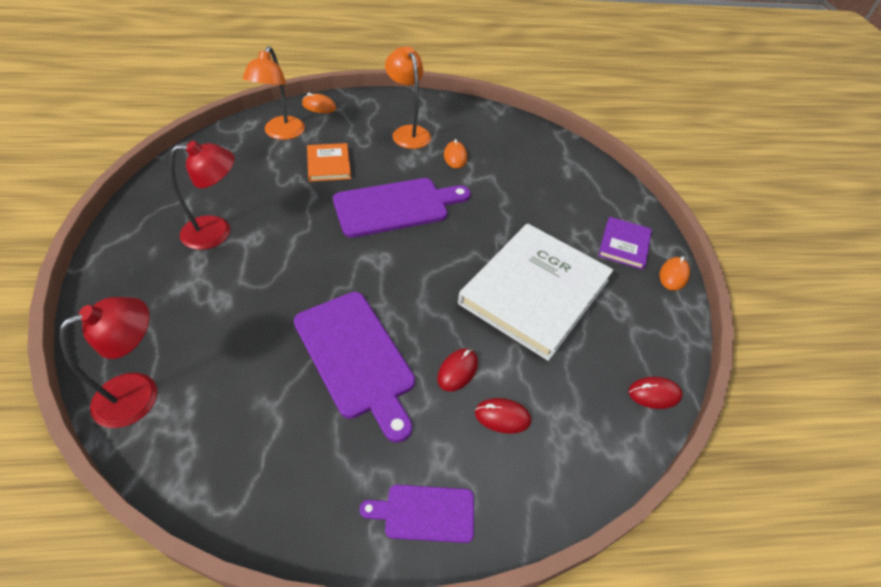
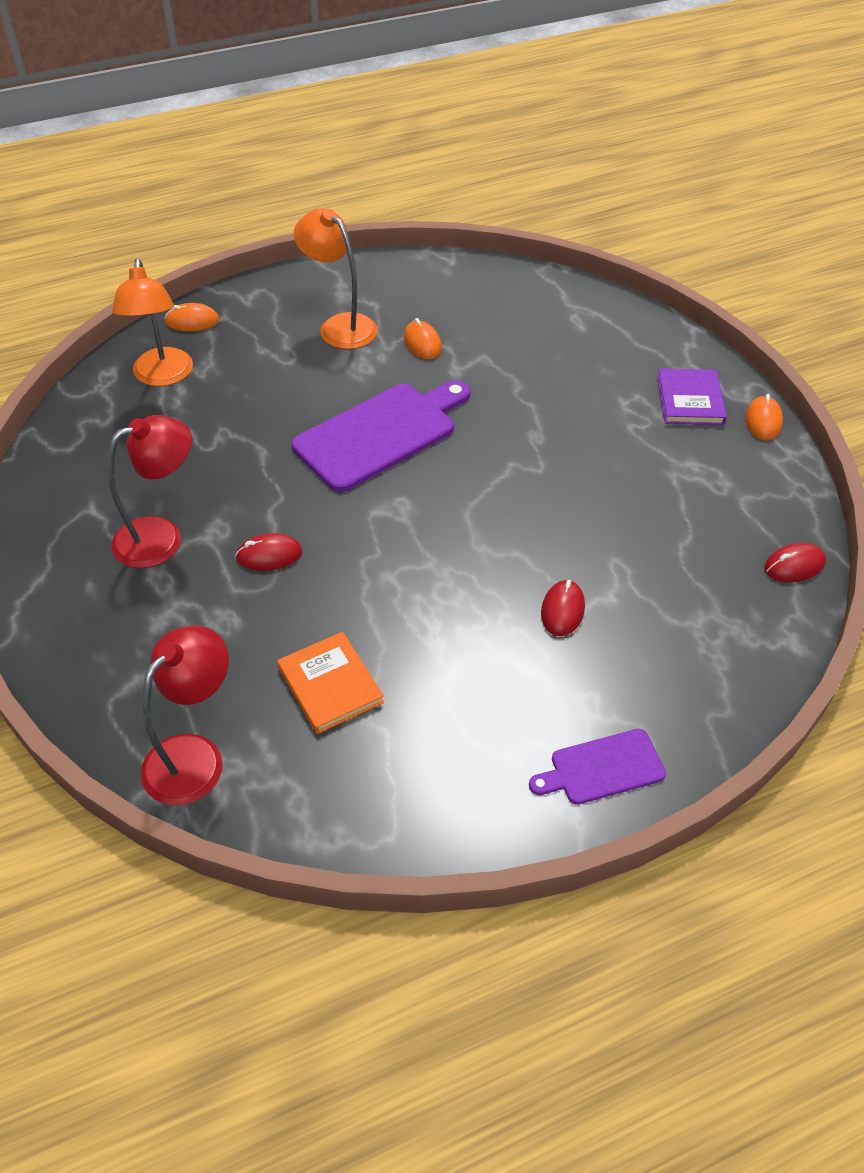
camera: 15 degrees left, 0 degrees up
(328, 164) = (257, 402): orange book -> orange book (330, 685)
(356, 357) = (434, 633): purple cutting board -> none
(502, 417) = (638, 644): red mouse -> red mouse (269, 555)
(534, 292) = (608, 491): white book -> none

